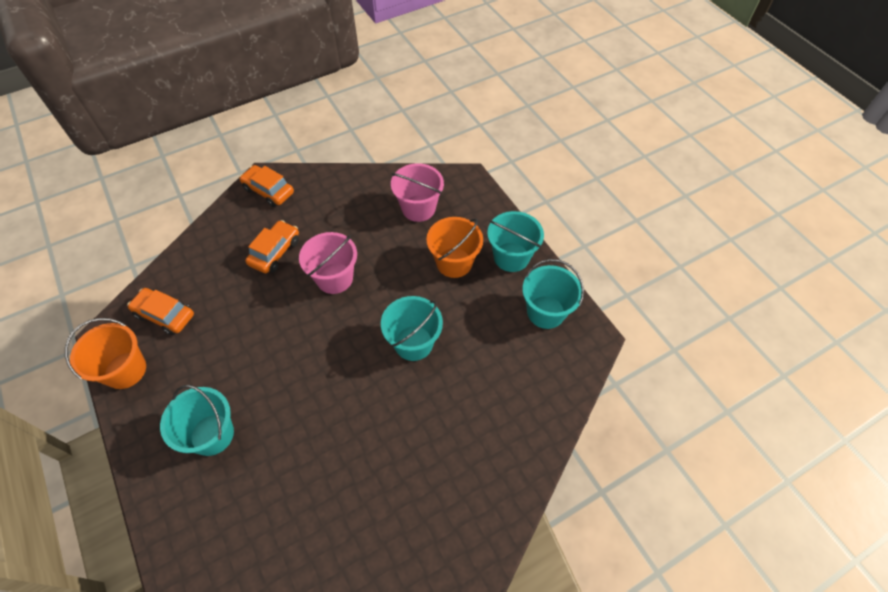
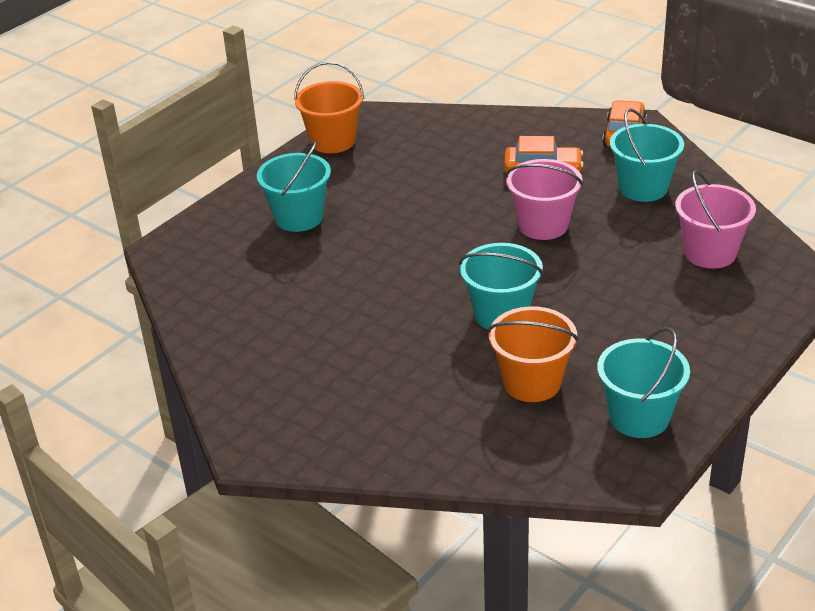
camera: 70 degrees right, 20 degrees down
(165, 315) = (408, 137): orange car -> none
(454, 262) = (648, 310): orange bucket -> orange bucket (532, 382)
(511, 257) = (705, 359): turquoise bucket -> turquoise bucket (643, 188)

